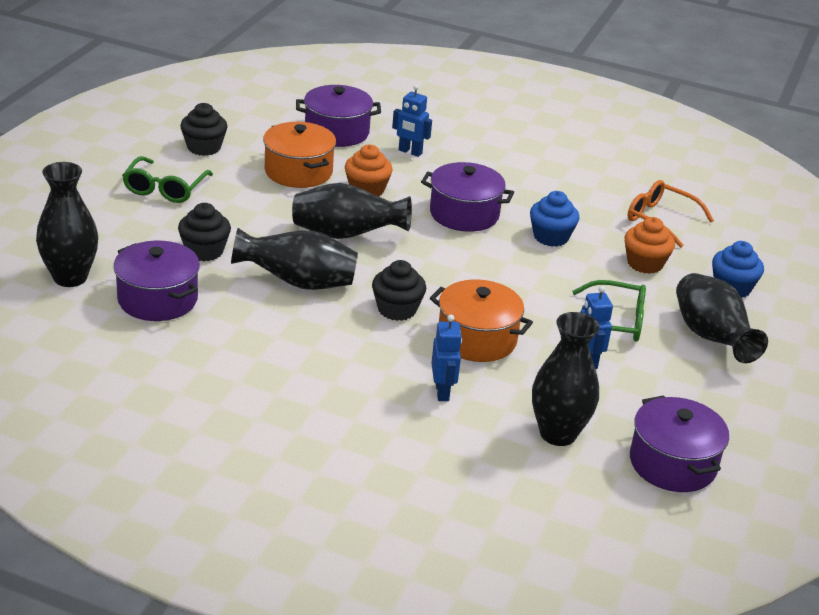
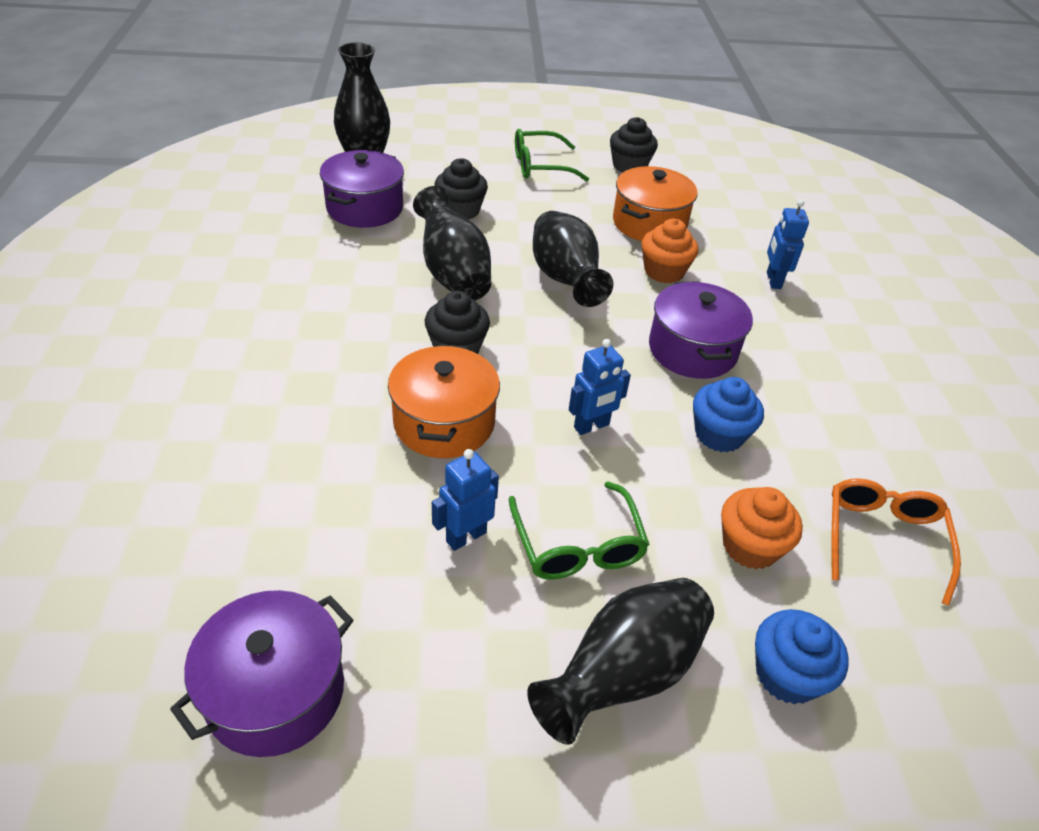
camera: 65 degrees right, 10 degrees up
(337, 132) = (750, 226): purple pot -> none
(442, 392) = (322, 420): blue robot -> blue robot (592, 426)
(558, 434) = (289, 543): black vase -> none

